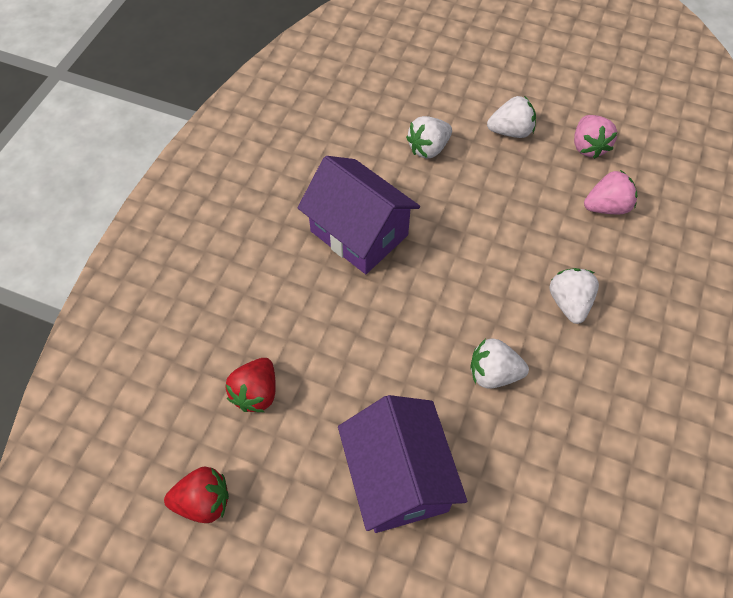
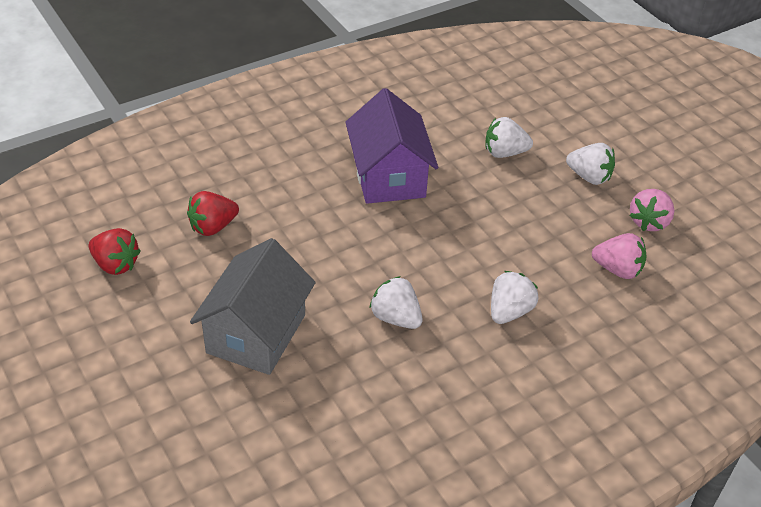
camera: 35 degrees right, 15 degrees down
(398, 478) = (256, 334): purple house -> grey house

